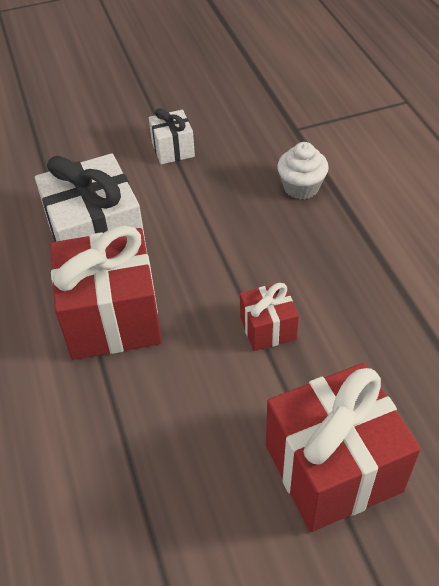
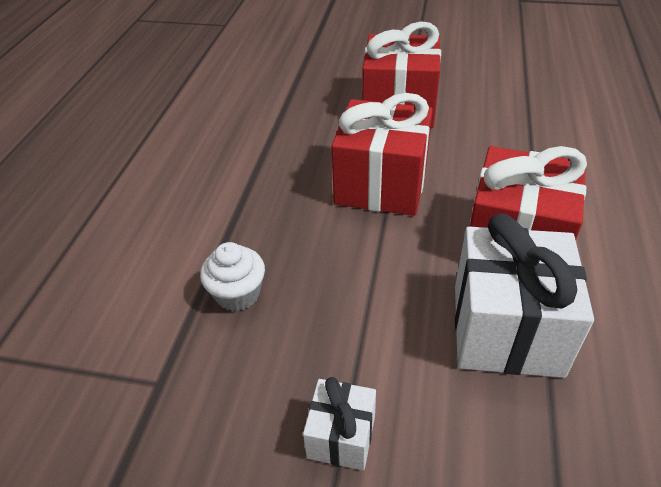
camera: 150 degrees left, 5 degrees down
(268, 328) = (381, 185): red gift -> red gift, size x1.98

